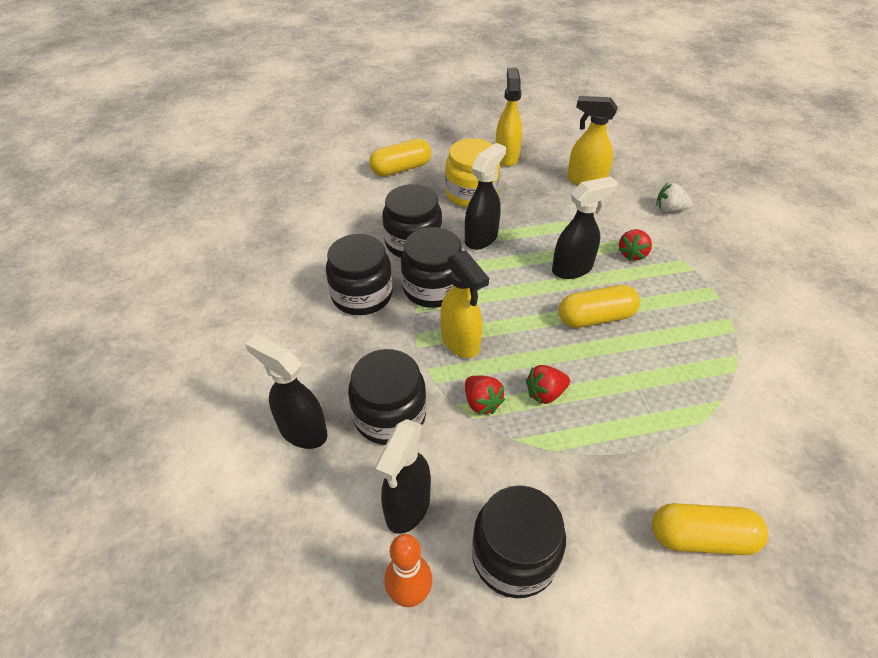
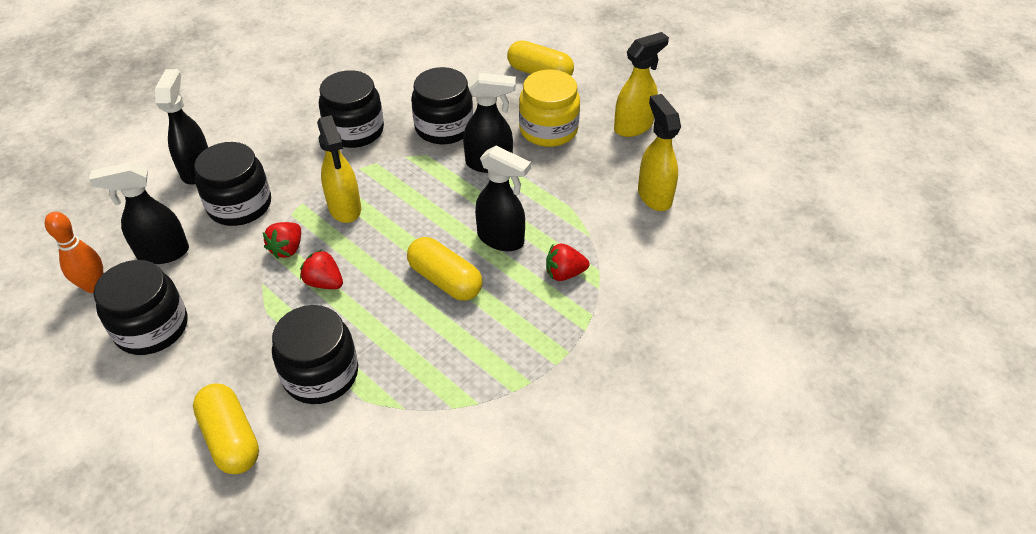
camera: 55 degrees right, 0 degrees up
(433, 288) = (396, 164): black jar -> black jar (321, 374)
(460, 342) = (345, 208): yellow spray bottle -> yellow spray bottle turned 45 degrees counterclockwise
(669, 209) = (672, 277): white strawberry -> none

